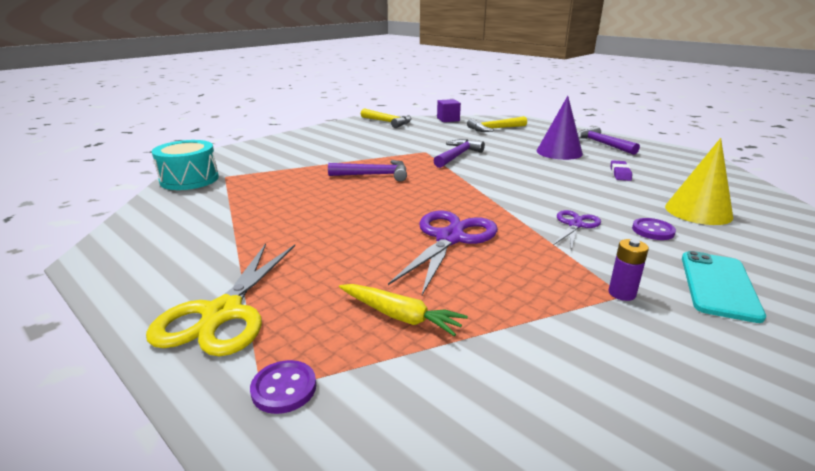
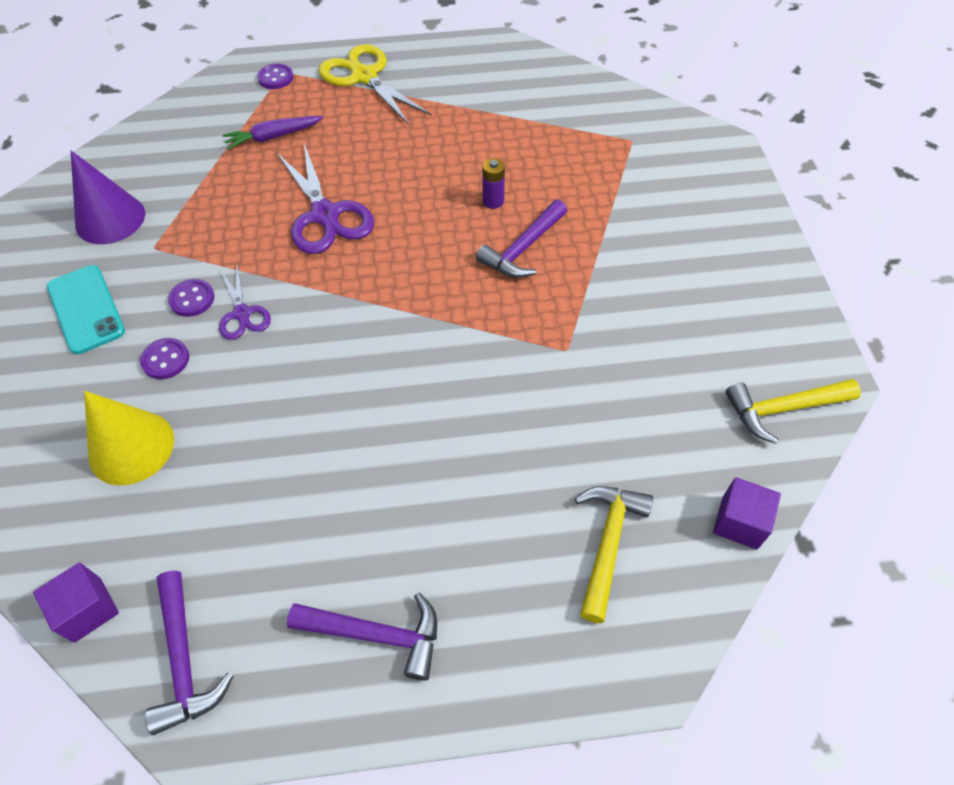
camera: 130 degrees right, 30 degrees up
(189, 179) = (643, 115): turquoise drum -> none
(400, 316) = (273, 137): yellow carrot -> purple carrot
(457, 156) = (515, 372): purple hammer -> purple hammer (184, 660)
(559, 152) = (409, 516): purple cone -> purple cone (110, 219)
(609, 247) = (192, 299): none -> purple button
(620, 173) = (271, 499): purple eraser -> none
(622, 293) = (154, 248): purple battery -> purple battery (493, 201)
(742, 184) = (87, 609): none -> purple cube

